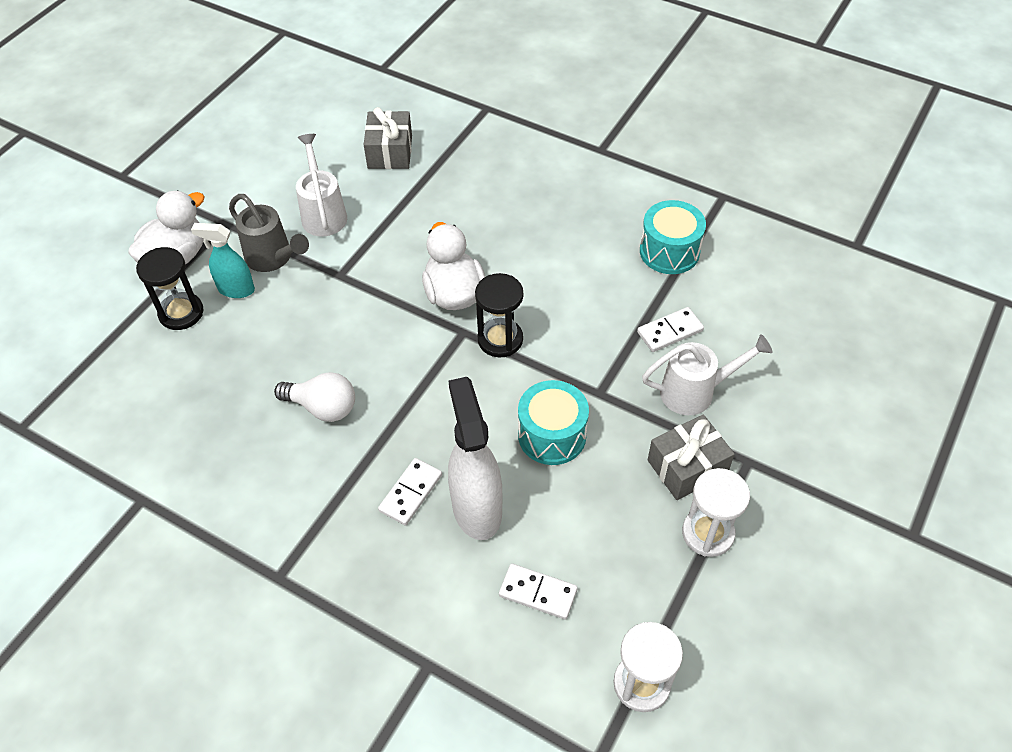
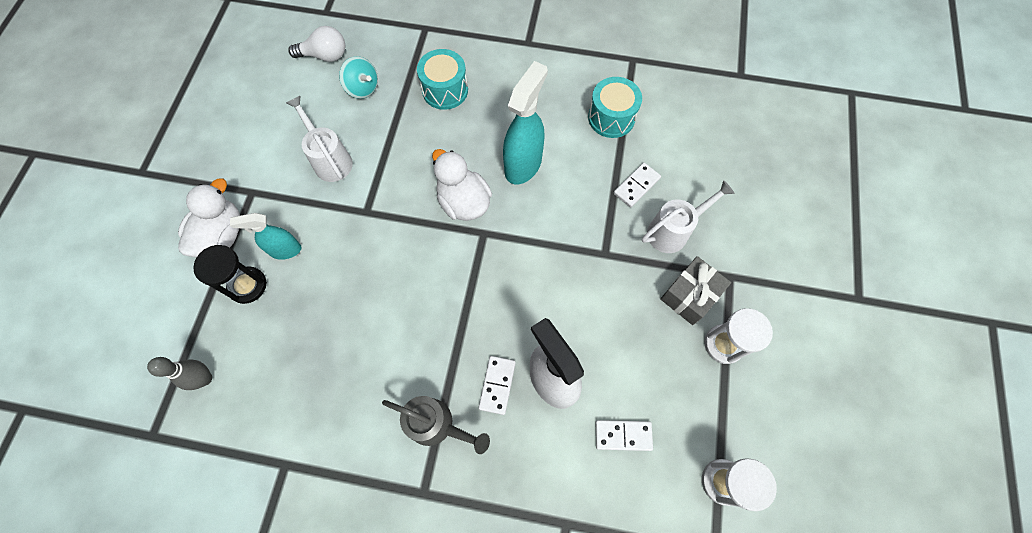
camera: 20 degrees left, 15 degrees up
(97, 390) = (205, 378): none -> grey bowling pin
(273, 258) = (305, 212): grey watering can -> grey watering can (437, 425)
(322, 407) = (399, 334): white light bulb -> white light bulb (325, 56)
(390, 152) = (363, 88): grey gift -> turquoise spinning top
(500, 339) = (514, 231): black hourglass -> none
(541, 274) = (523, 164): none -> turquoise spray bottle
(552, 435) = (584, 301): turquoise drum -> turquoise drum (445, 90)

